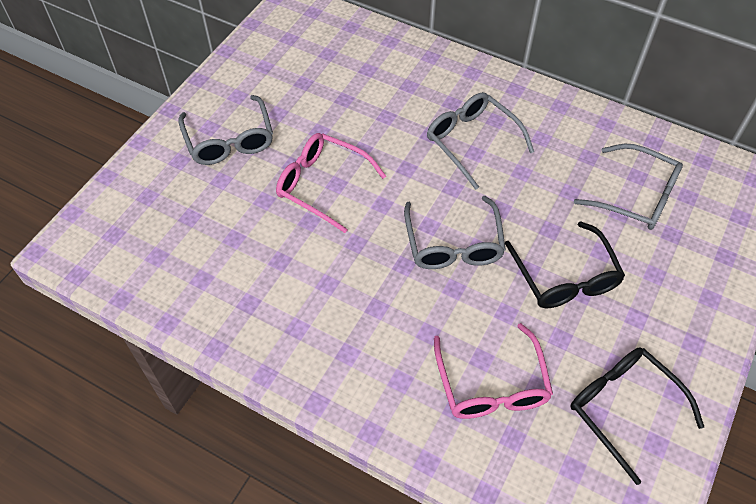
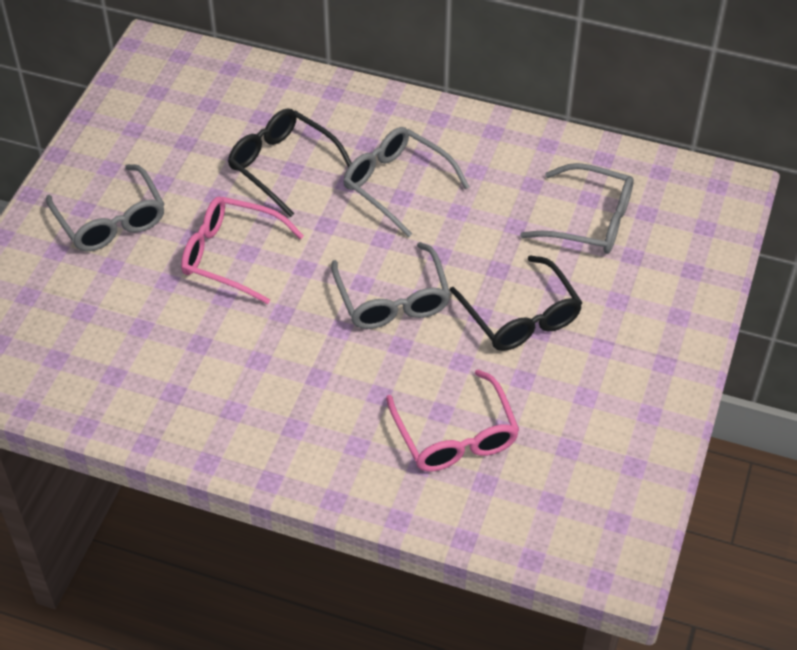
camera: 10 degrees left, 5 degrees down
(624, 409) = (597, 438): black glasses -> black glasses (283, 166)

